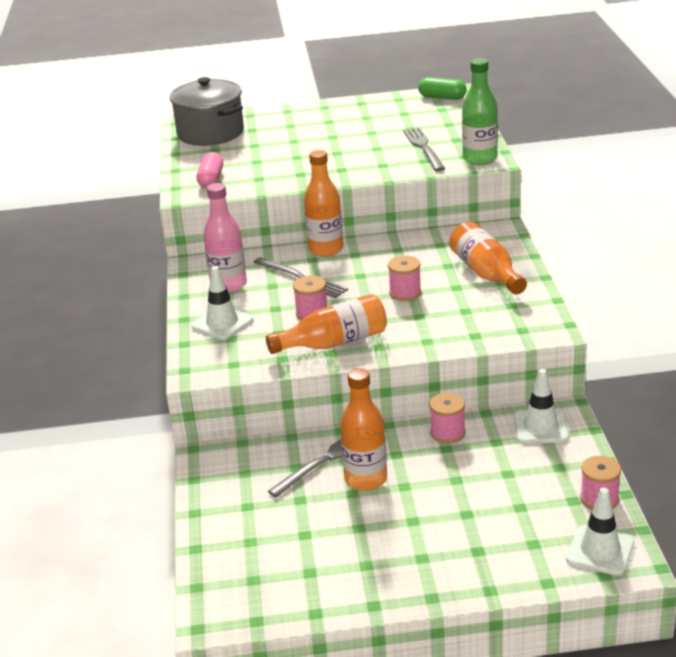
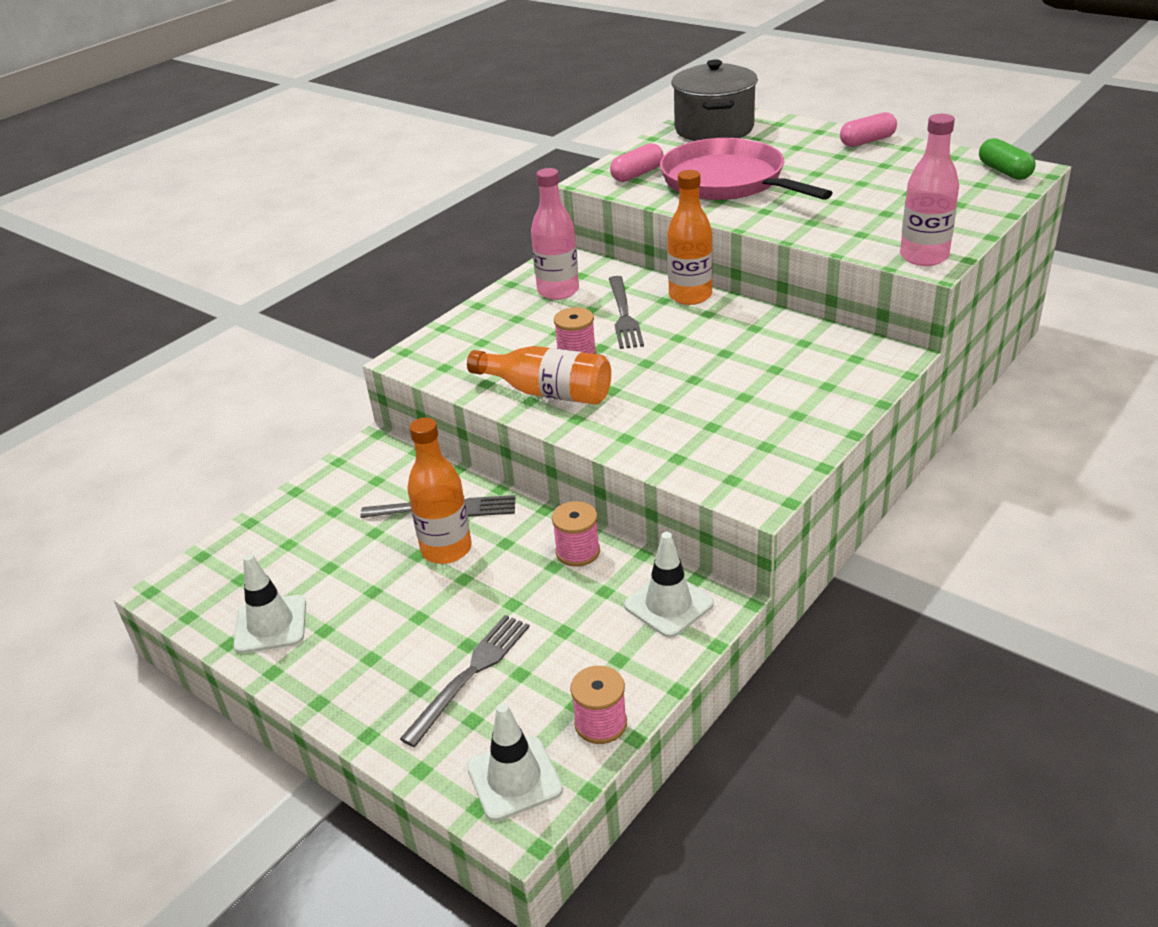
camera: 45 degrees right, 5 degrees up
(222, 323) = (496, 324): white traffic cone -> white traffic cone (271, 624)
(284, 161) = (727, 181): none -> pink pan
(330, 107) = (867, 141): none -> pink capsule
(405, 293) = (687, 377): pink spool -> none
(423, 148) = (885, 220): grey fork -> grey fork (470, 674)
(480, 159) = (924, 257): green bottle -> pink bottle
(486, 273) = (798, 397): orange bottle -> none

